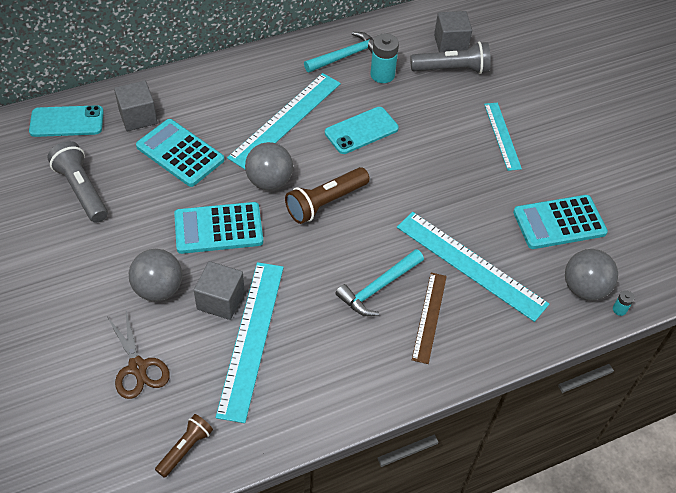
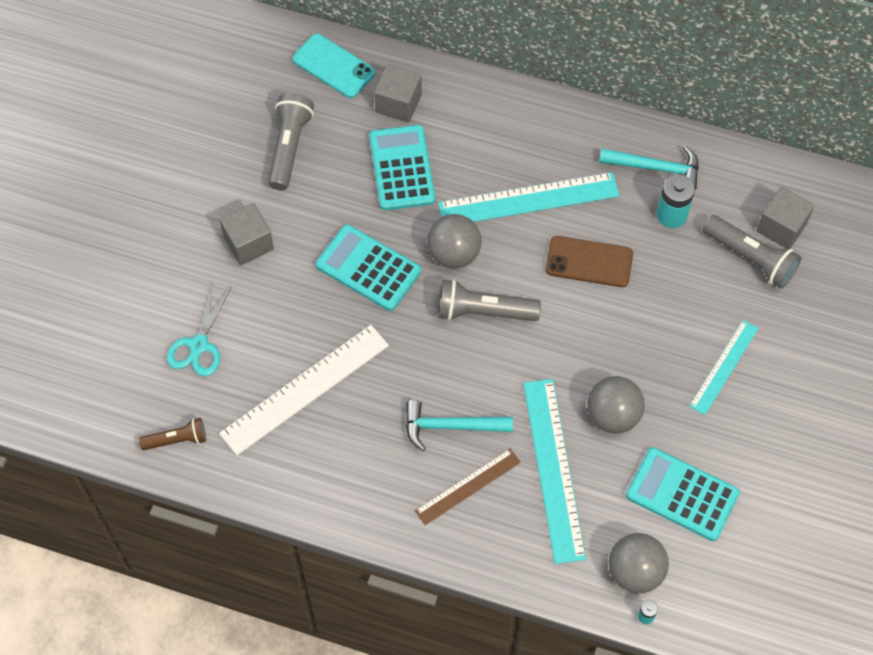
camera: 45 degrees right, 10 degrees up
(138, 367) = (199, 345): brown scissors -> turquoise scissors
(158, 289) = (272, 288): grey ball -> grey ball (613, 415)
(220, 300) = (311, 336): grey cube -> grey cube (249, 243)
(251, 338) = (305, 389): turquoise ruler -> white ruler
(326, 202) = (484, 312): brown flashlight -> grey flashlight
(361, 131) = (589, 262): turquoise phone -> brown phone

